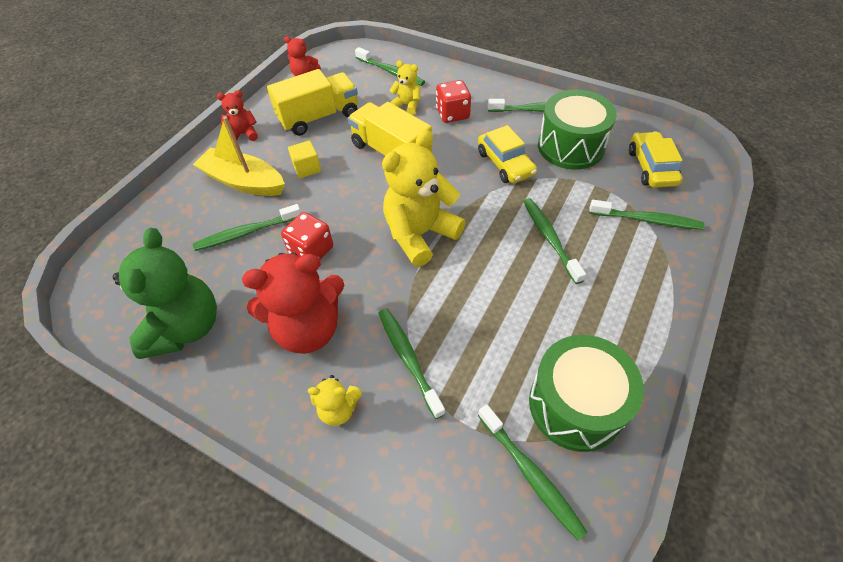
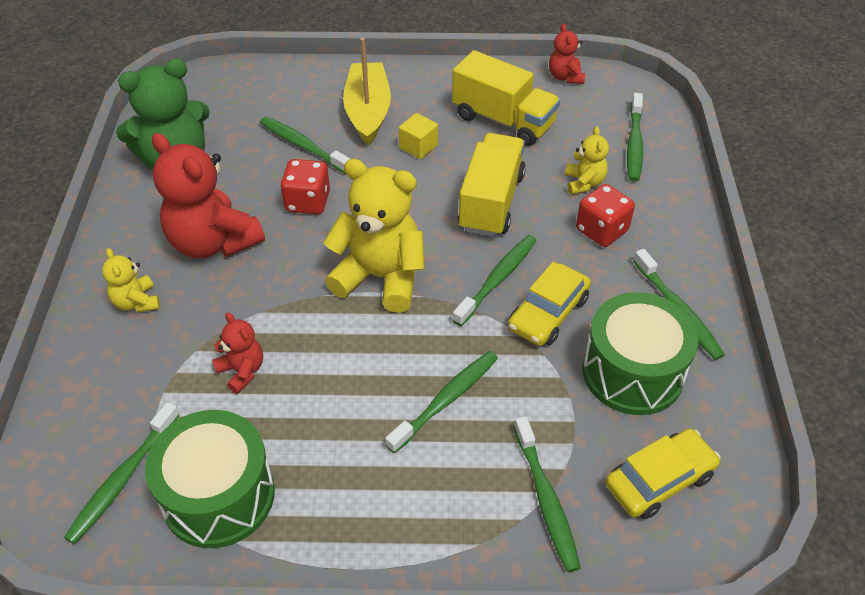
camera: 60 degrees right, 5 degrees down
(243, 134) = (434, 78): red teddy bear -> red teddy bear (242, 371)
(408, 359) = (213, 331): green toothbrush -> green toothbrush (497, 279)

